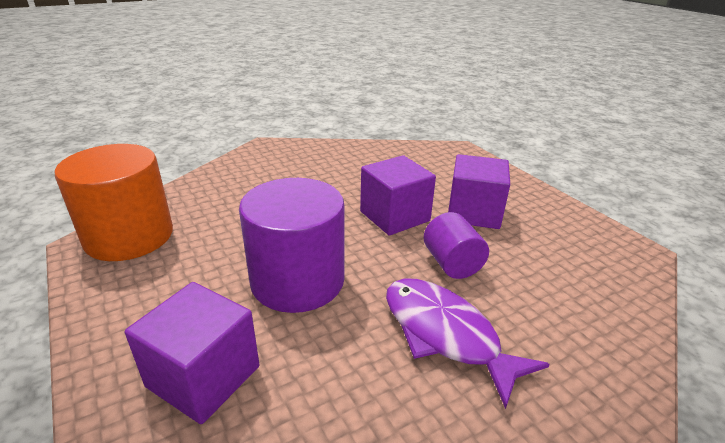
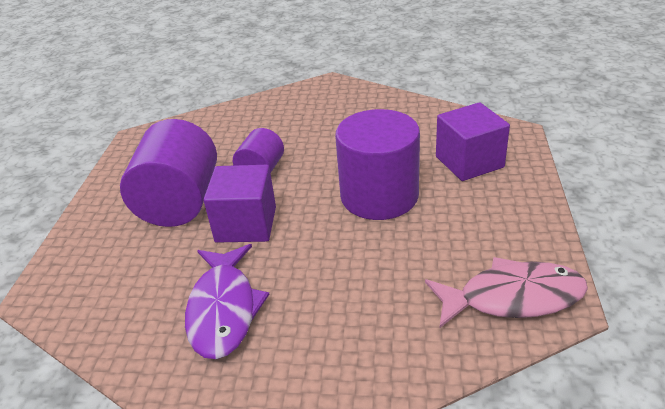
camera: 140 degrees left, 5 degrees up
(129, 236) = (512, 298): orange cylinder -> pink fish
(445, 334) = (321, 138): purple fish -> purple fish (223, 309)
(473, 212) = (180, 202): purple cube -> purple cylinder

